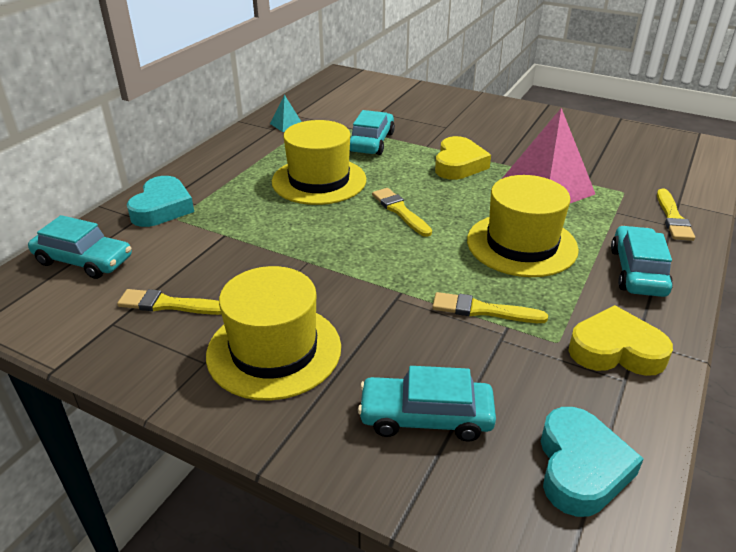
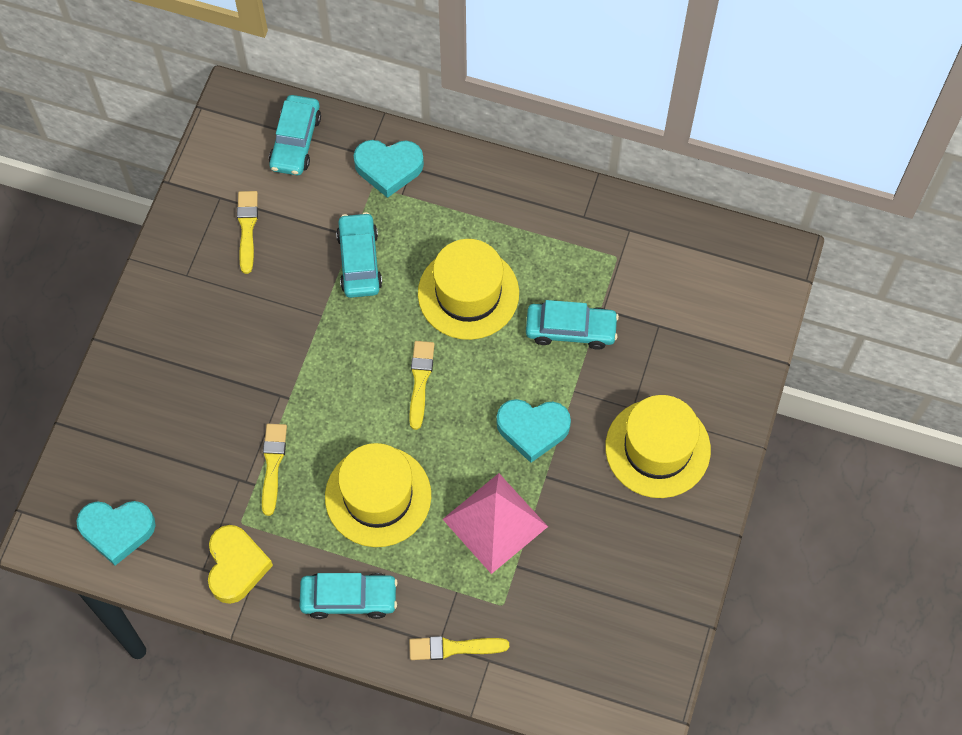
camera: 80 degrees right, 30 degrees up
(274, 350) = (204, 318): yellow hat -> yellow hat (657, 448)
(286, 124) = (598, 228): turquoise pyramid -> none
(400, 211) = (420, 381): yellow brush -> yellow brush turned 45 degrees counterclockwise
(426, 417) = (150, 431): turquoise car -> turquoise car (359, 261)
(458, 164) = (532, 429): yellow heart -> turquoise heart

